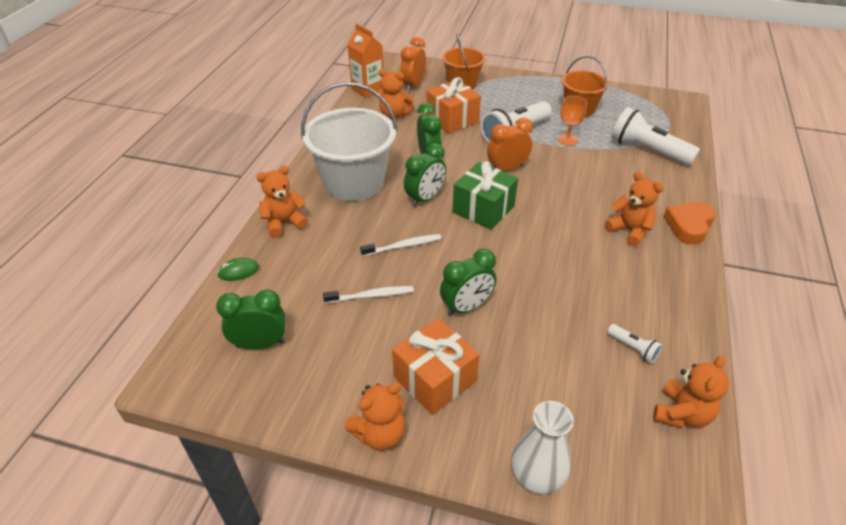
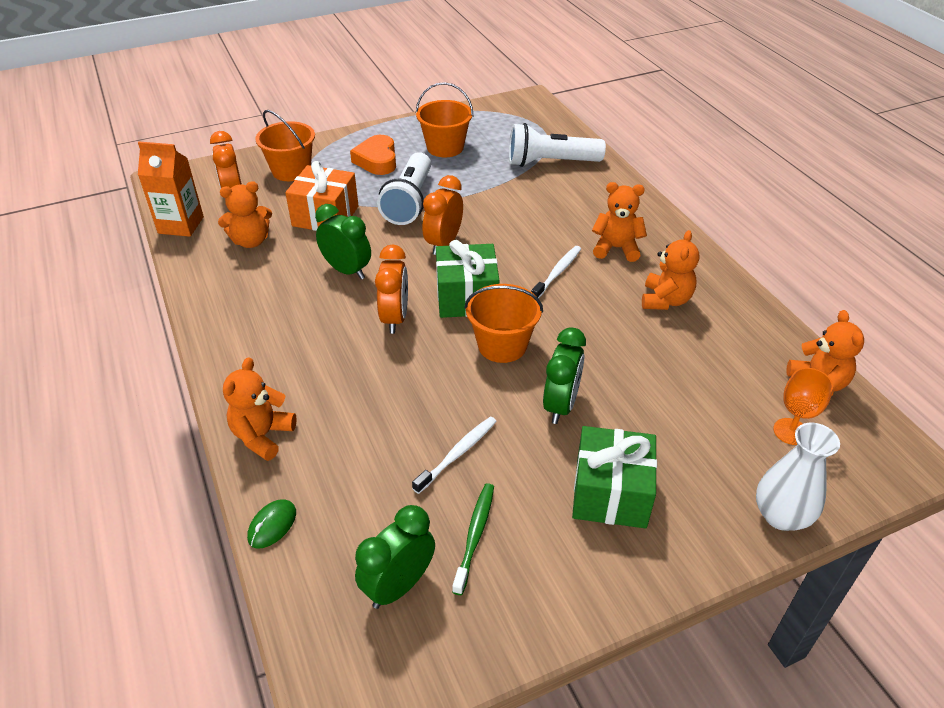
camera: 40 degrees left, 0 degrees up
(327, 347) = (474, 536): none -> green toothbrush
(354, 183) = (294, 343): white bucket -> none
(379, 434) = (623, 582): orange teddy bear -> orange teddy bear (665, 300)
(403, 246) = (430, 382): white toothbrush -> white toothbrush (557, 273)
(425, 198) = (395, 318): green clock -> orange clock
(434, 379) = (610, 493): orange gift -> green gift
(472, 249) = (502, 345): none -> orange bucket
(567, 140) = (468, 185): orange goblet -> orange goblet (791, 431)
(633, 348) = (729, 354): white flashlight -> none
(688, 226) = (656, 218): orange heart -> orange heart (377, 160)

